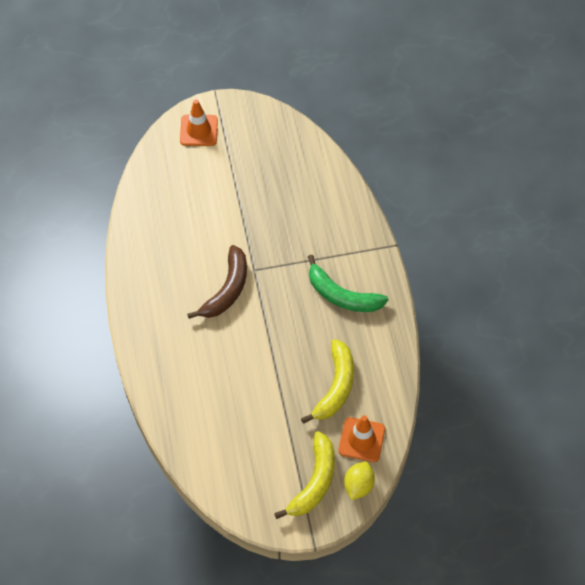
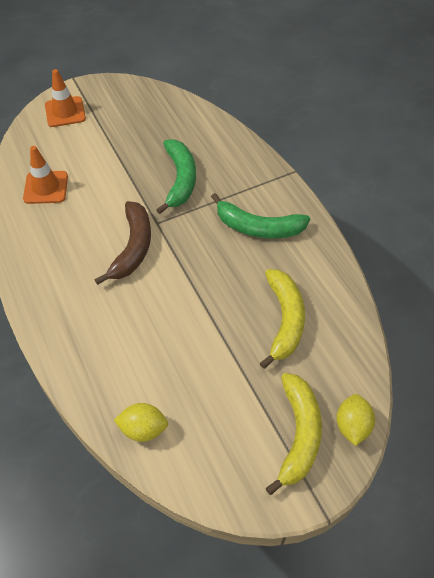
camera: 15 degrees left, 5 degrees down
(196, 447) = (143, 429): none -> yellow lemon
(286, 230) = (180, 179): none -> green banana
(361, 440) = (335, 371): orange traffic cone -> orange traffic cone (46, 187)

